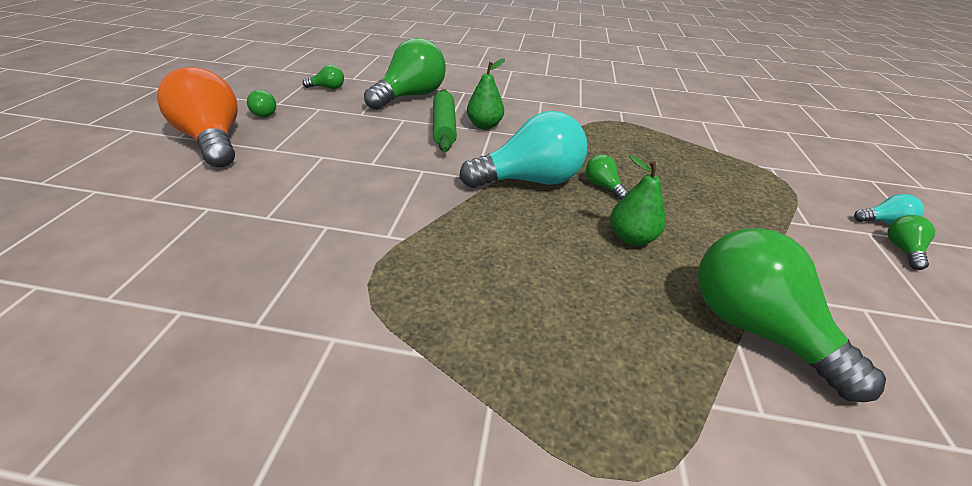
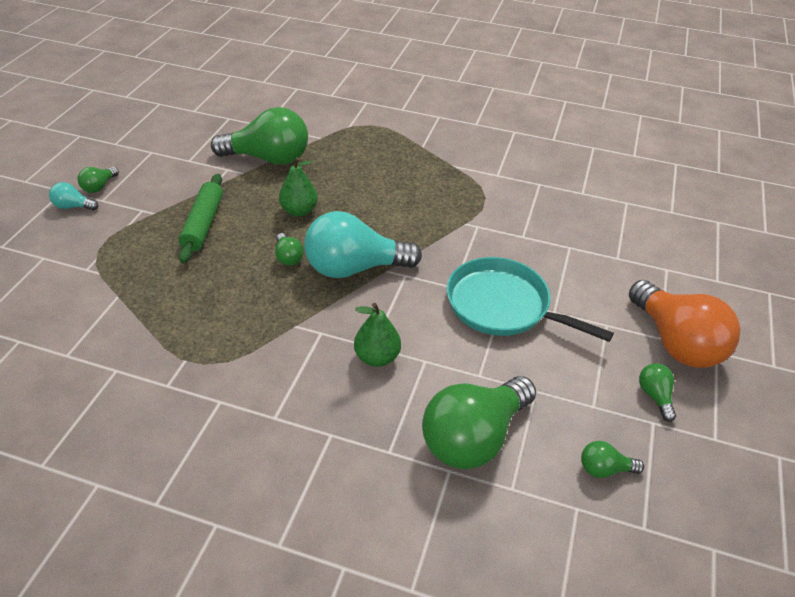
camera: 170 degrees left, 5 degrees up
(374, 158) = (502, 305): none -> turquoise pan
(444, 127) = (428, 355): green rolling pin -> green rolling pin (203, 224)
(754, 328) = (268, 158): green light bulb -> green light bulb turned 60 degrees counterclockwise

